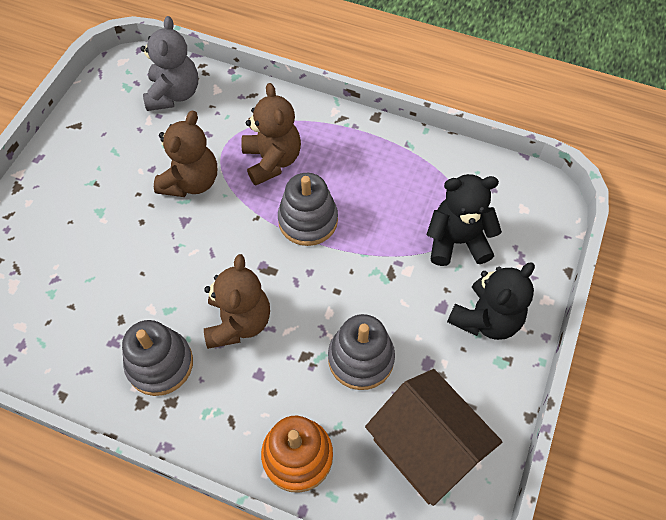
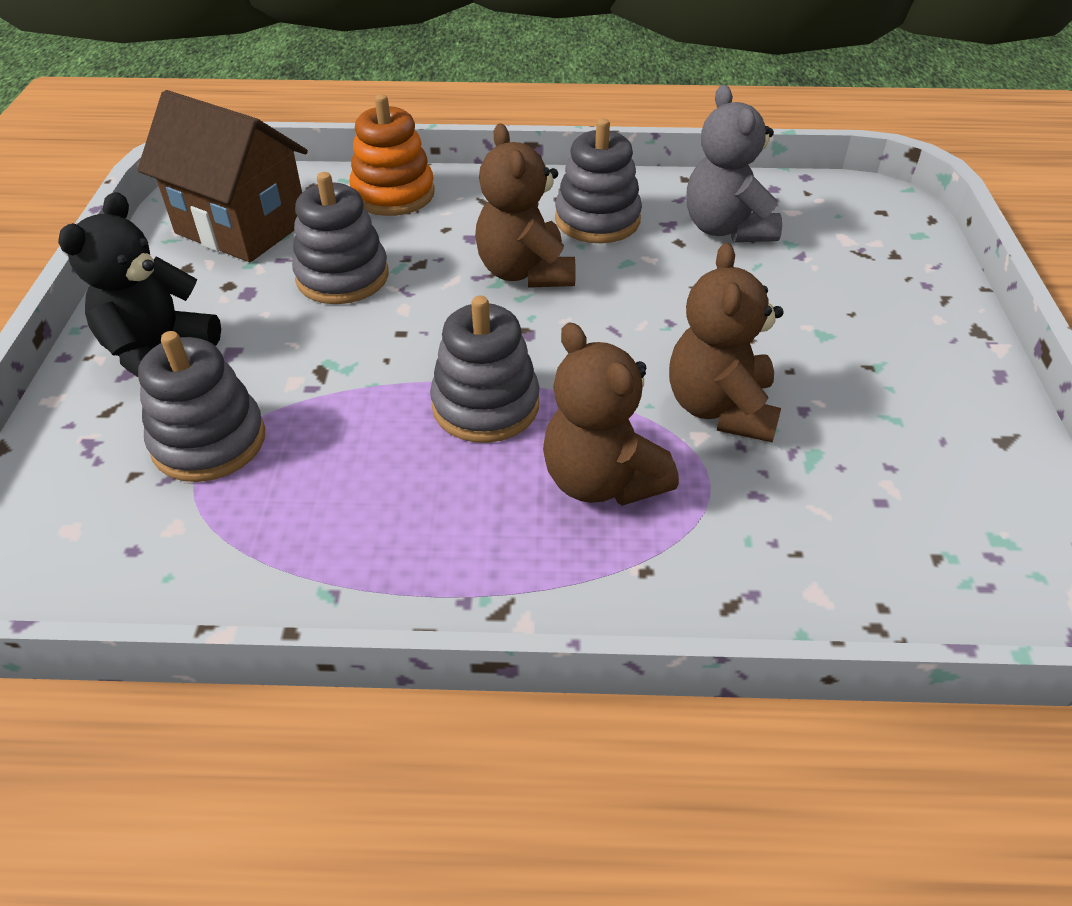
camera: 160 degrees right, 15 degrees down
(174, 94) = (894, 554): grey teddy bear -> grey teddy bear (726, 229)
(457, 241) = (209, 441): black teddy bear -> grey stacking toy

